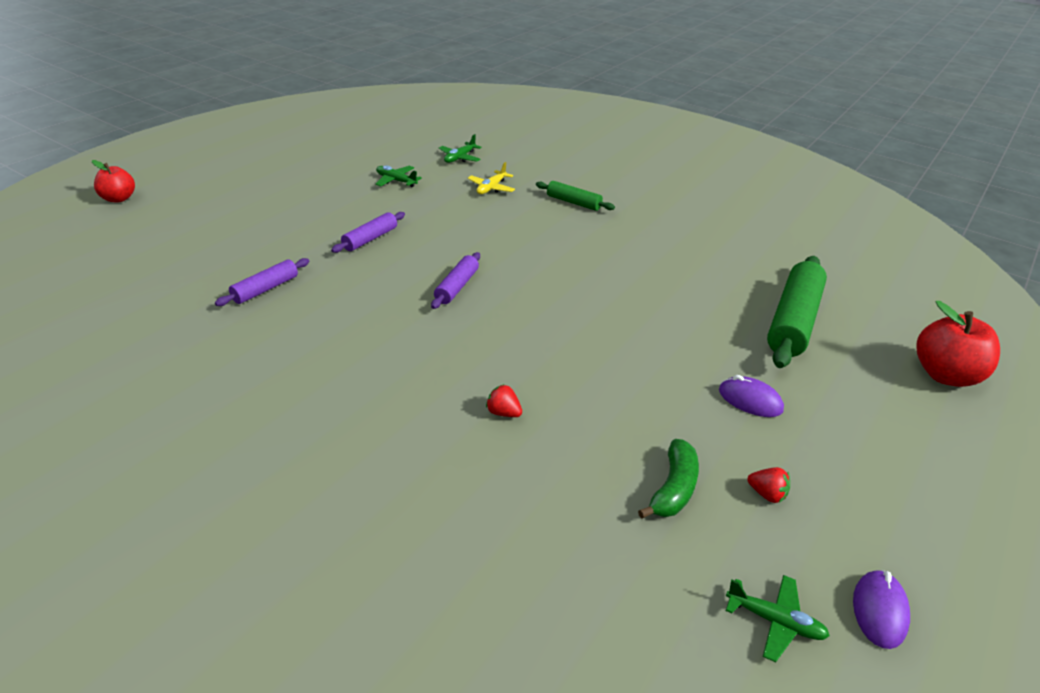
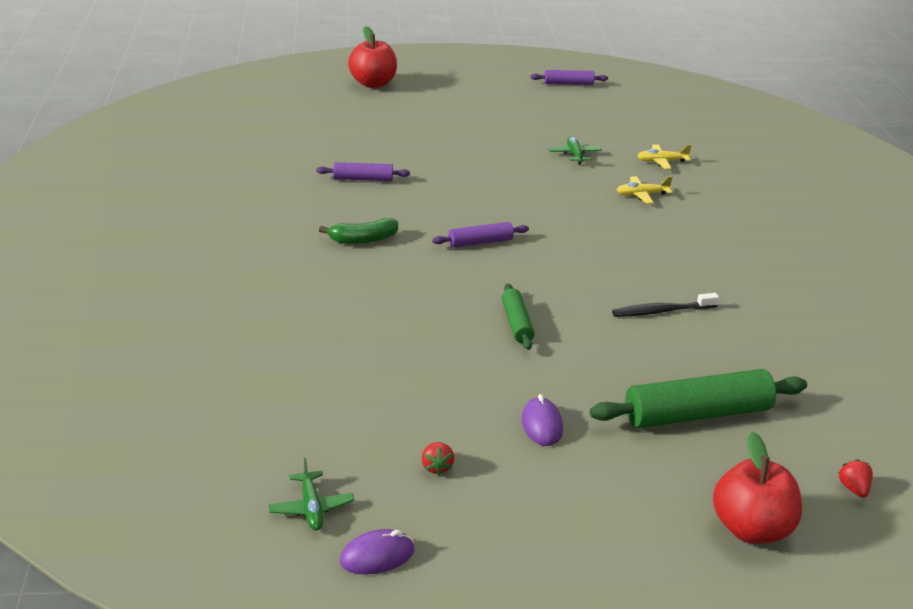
camera: 50 degrees right, 5 degrees down
(118, 198) = (373, 83): red apple -> red apple, size x1.55
(370, 239) = (480, 183): purple rolling pin -> purple rolling pin (568, 84)
(459, 158) = (661, 161): green plane -> yellow plane
(503, 413) = (369, 322): red strawberry -> red strawberry (853, 489)
(573, 202) = (692, 238): green rolling pin -> green rolling pin (516, 323)
(651, 264) = (662, 311): none -> black toothbrush
(673, 489) = (386, 422): green banana -> green banana (363, 240)

